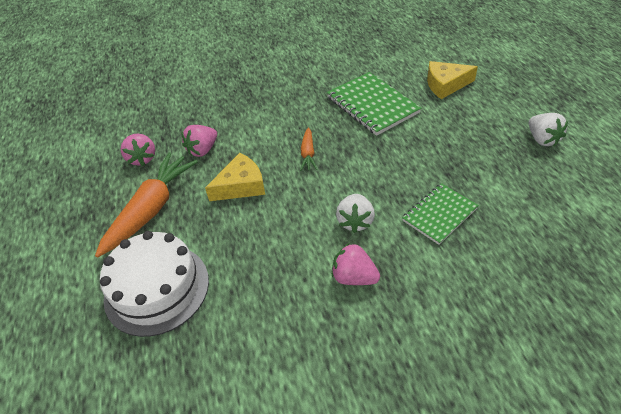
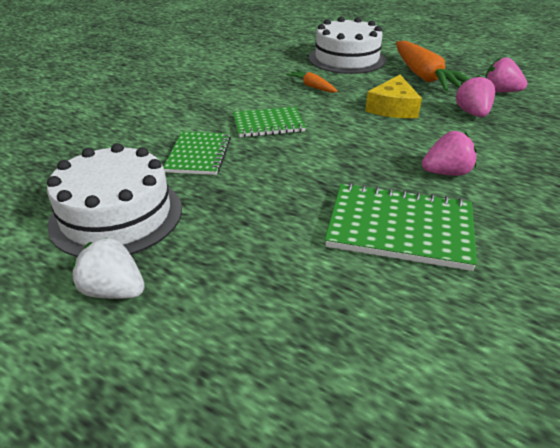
camera: 135 degrees right, 10 degrees down
(308, 154) = (381, 148): orange carrot -> orange carrot (312, 86)
(354, 277) = (232, 101): pink strawberry -> pink strawberry (446, 173)
(355, 221) = (268, 124): white strawberry -> green notebook
(445, 85) = (342, 325): yellow cheese -> none
(527, 186) = (116, 215): none -> white cake

